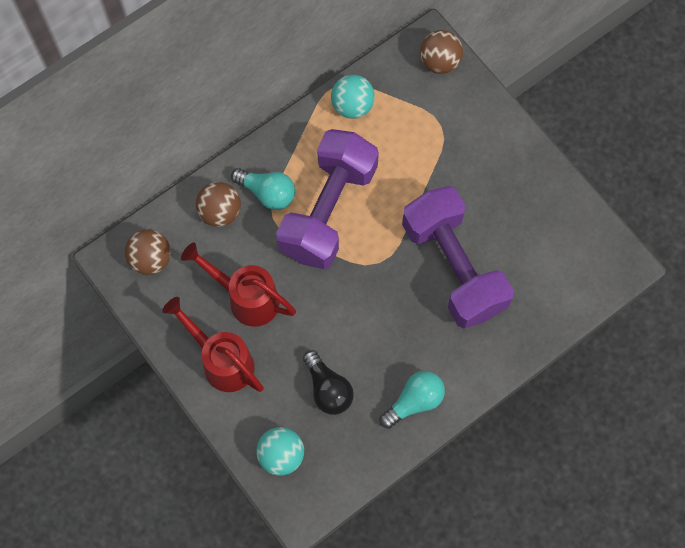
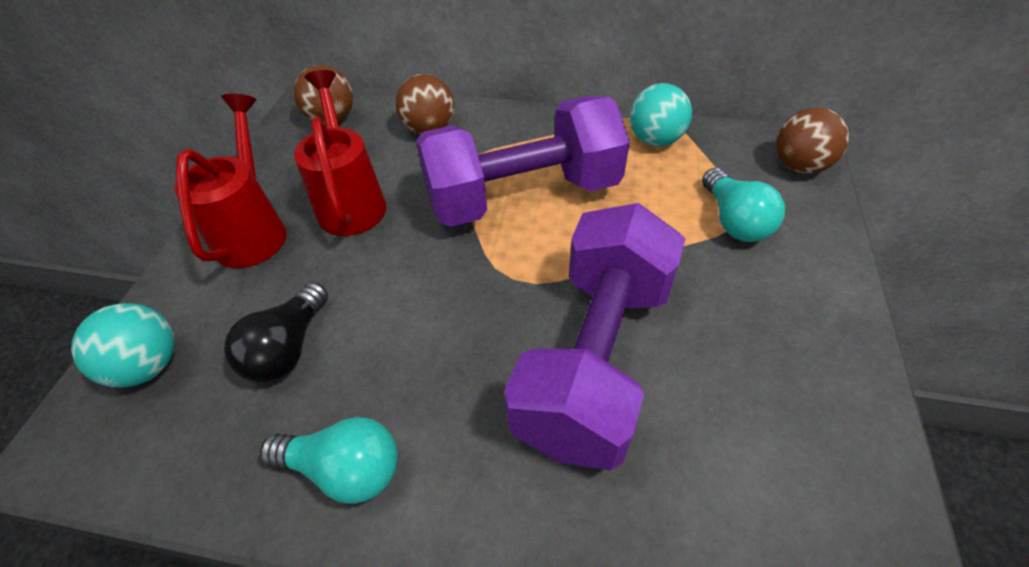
camera: 50 degrees right, 20 degrees down
(267, 193) = (487, 144): turquoise light bulb -> turquoise light bulb (734, 221)

